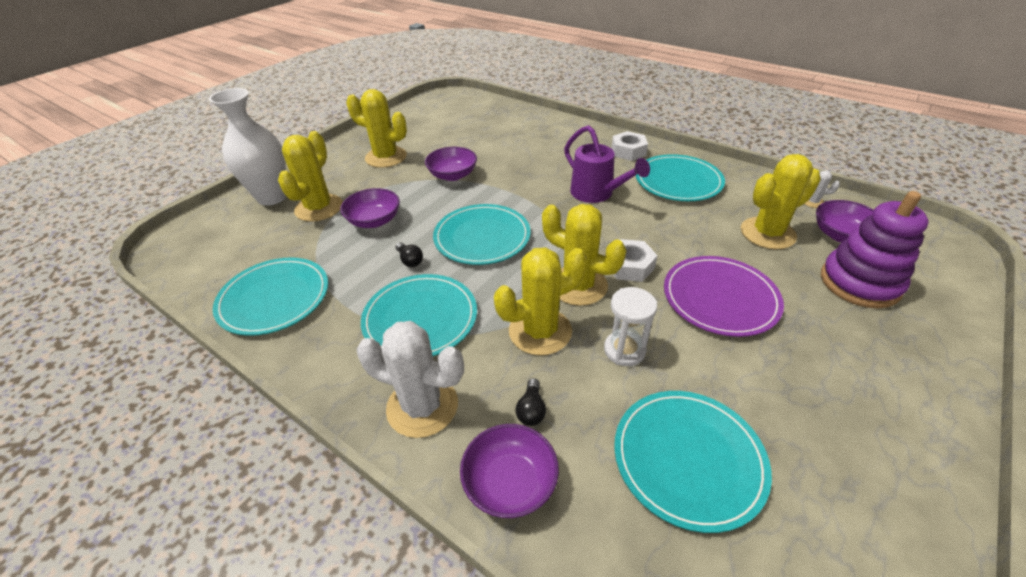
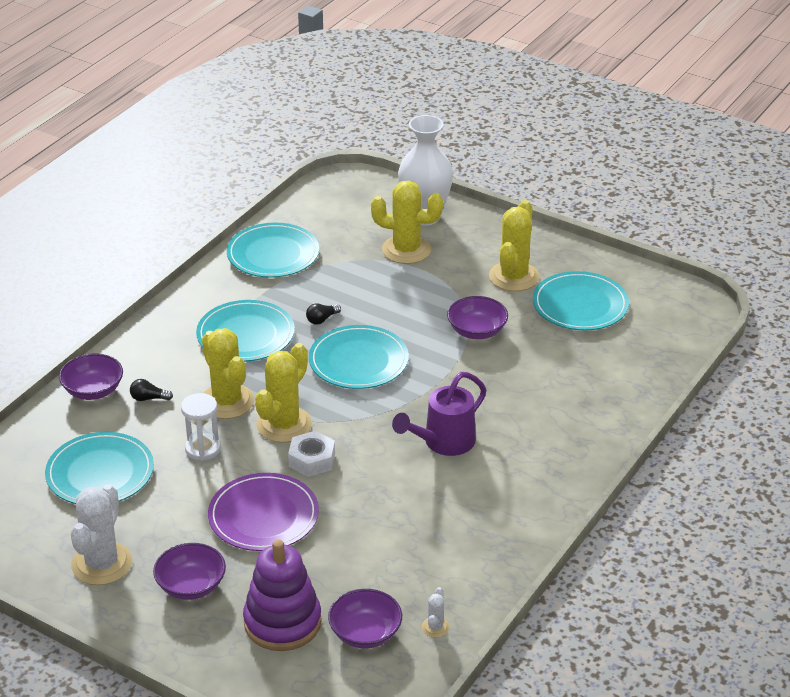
camera: 85 degrees right, 5 degrees down
(374, 221) = (385, 288): purple bowl -> purple bowl (191, 586)
(422, 406) = (157, 346): white cactus -> white cactus (102, 564)
(628, 151) = (550, 476): white nut -> none
(678, 181) = (477, 513): turquoise plate -> turquoise plate (580, 305)
(767, 233) = (368, 571): yellow cactus -> none

